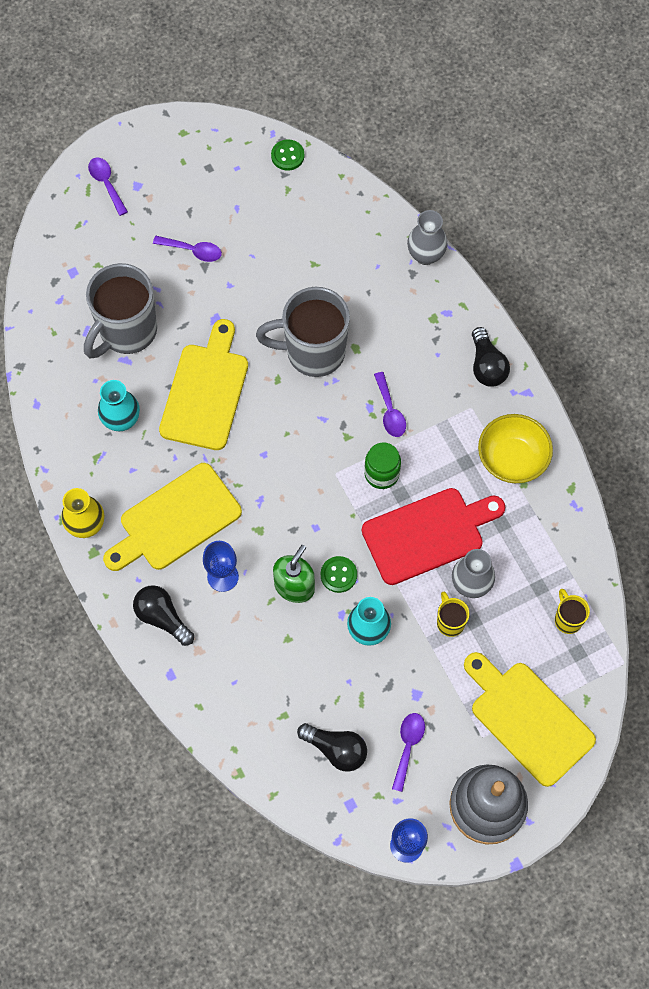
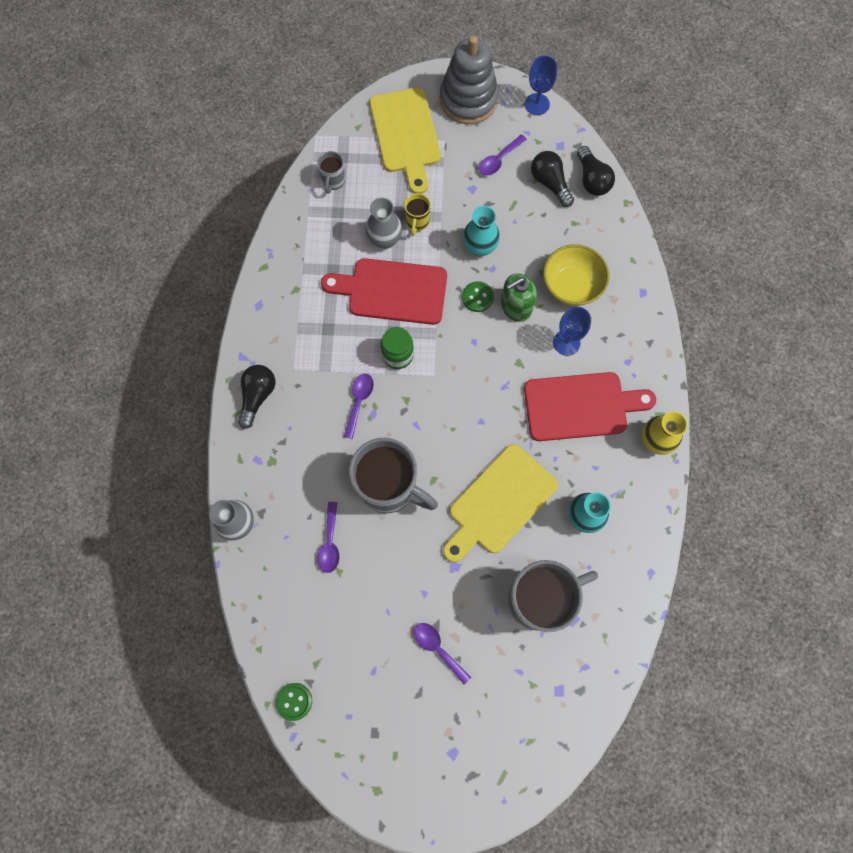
camera: 150 degrees left, 5 degrees up
(106, 184) = (481, 773): purple spoon -> purple spoon (330, 542)
(162, 617) = (629, 336): black light bulb -> black light bulb (592, 179)
(176, 520) = (580, 406): yellow cutting board -> red cutting board
(512, 459) = (291, 312): yellow bowl -> yellow bowl (571, 286)
(567, 619) = (333, 181): yellow mug -> grey mug

